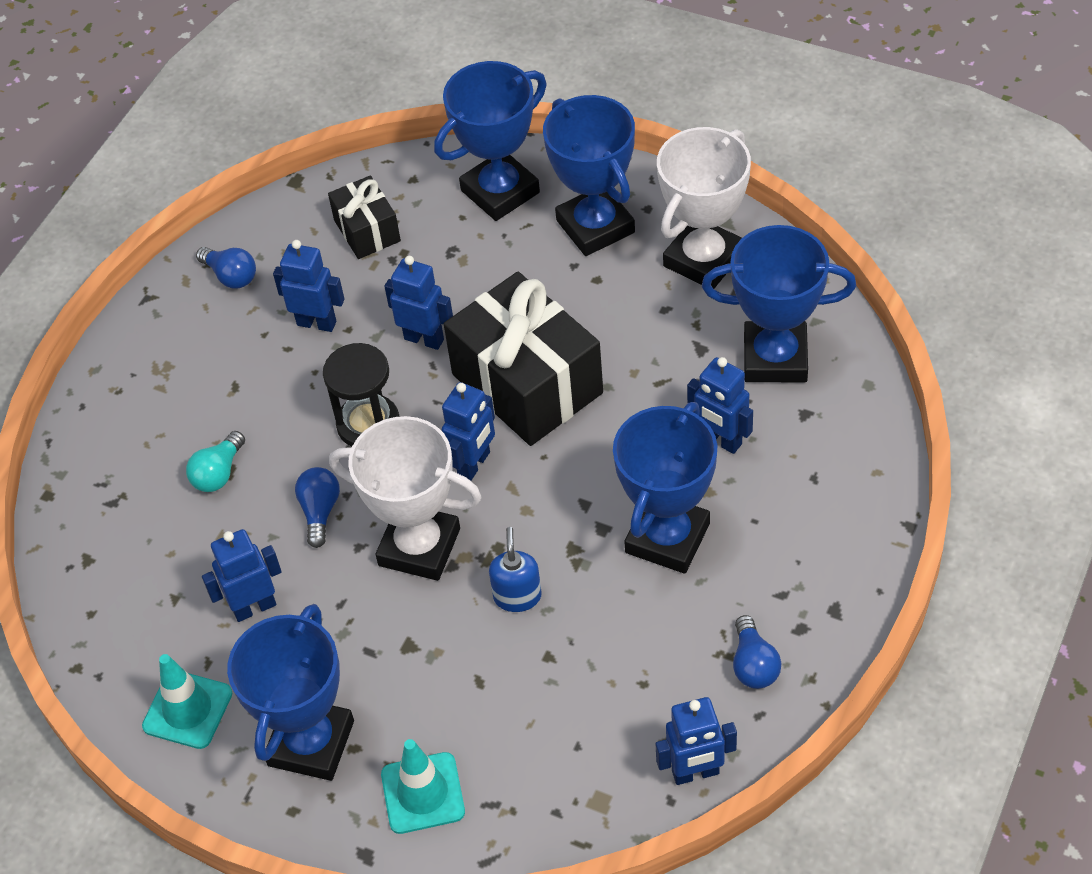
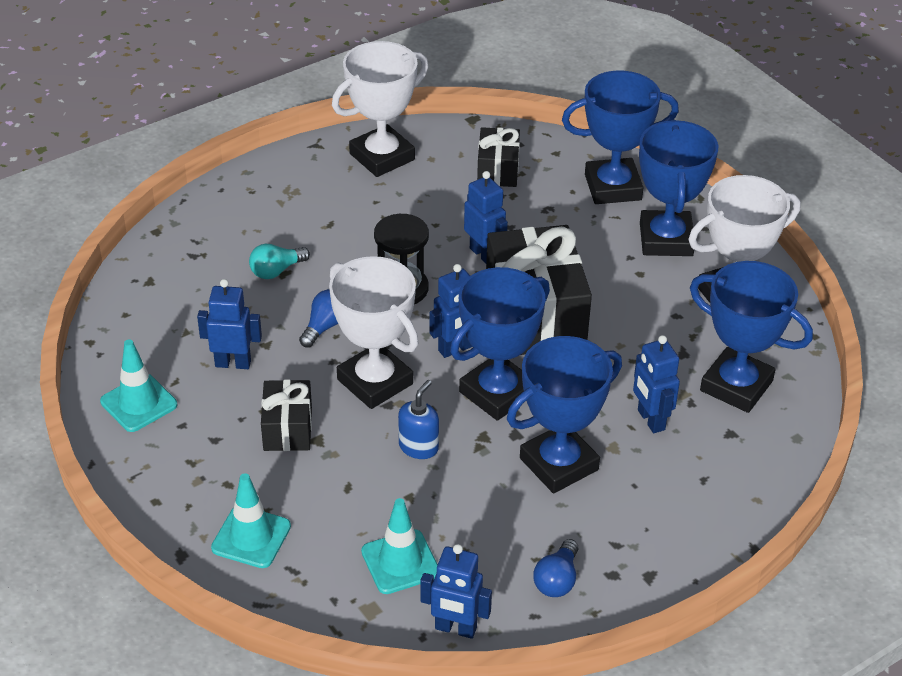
camera: 25 degrees right, 10 degrees down
(231, 276) = (382, 157): blue light bulb -> white trophy
(311, 743) = (202, 466): blue trophy -> blue trophy (497, 393)
(317, 323) = (417, 211): blue robot -> none
(369, 650) = (287, 429): none -> black gift
(591, 733) = (400, 562): none -> turquoise traffic cone

